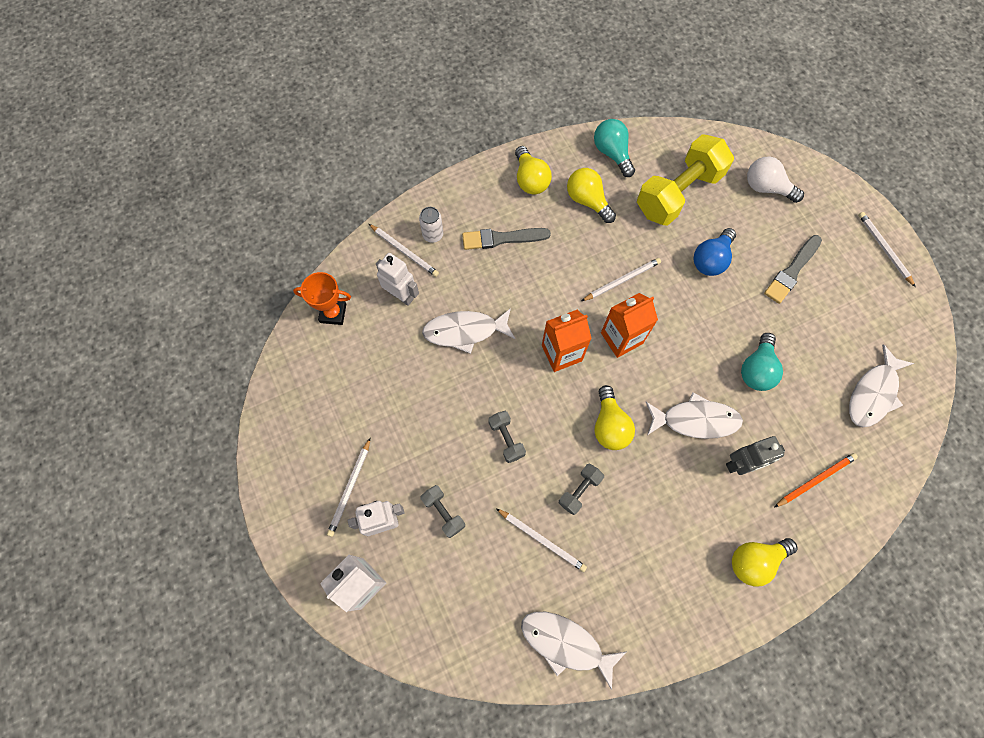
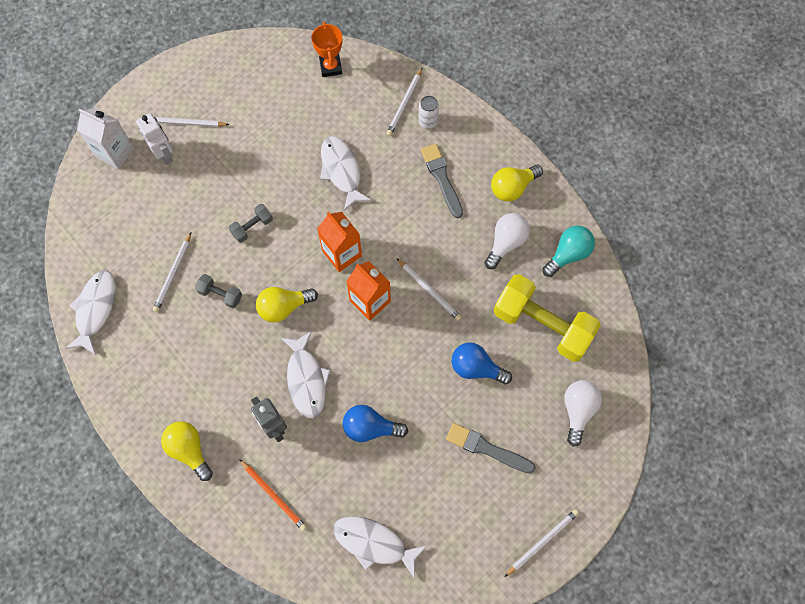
camera: 75 degrees right, 0 degrees up
(401, 295) = (361, 113): white robot -> none
(443, 512) = (180, 195): grey dumbbell -> none
(587, 201) = (506, 243): yellow light bulb -> white light bulb
(756, 369) = (370, 427): turquoise light bulb -> blue light bulb

